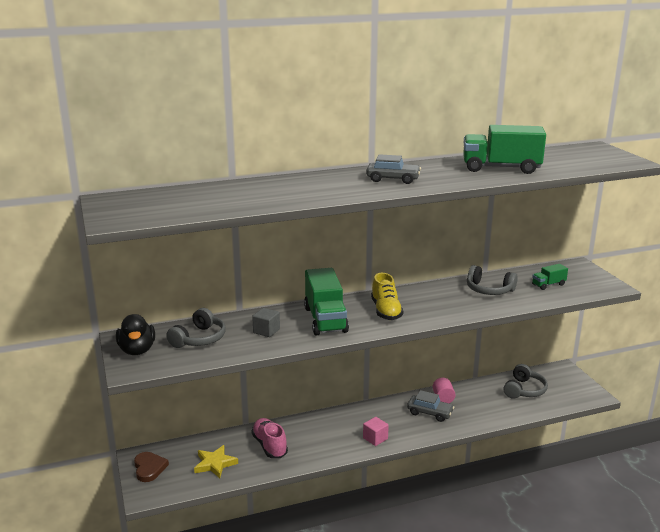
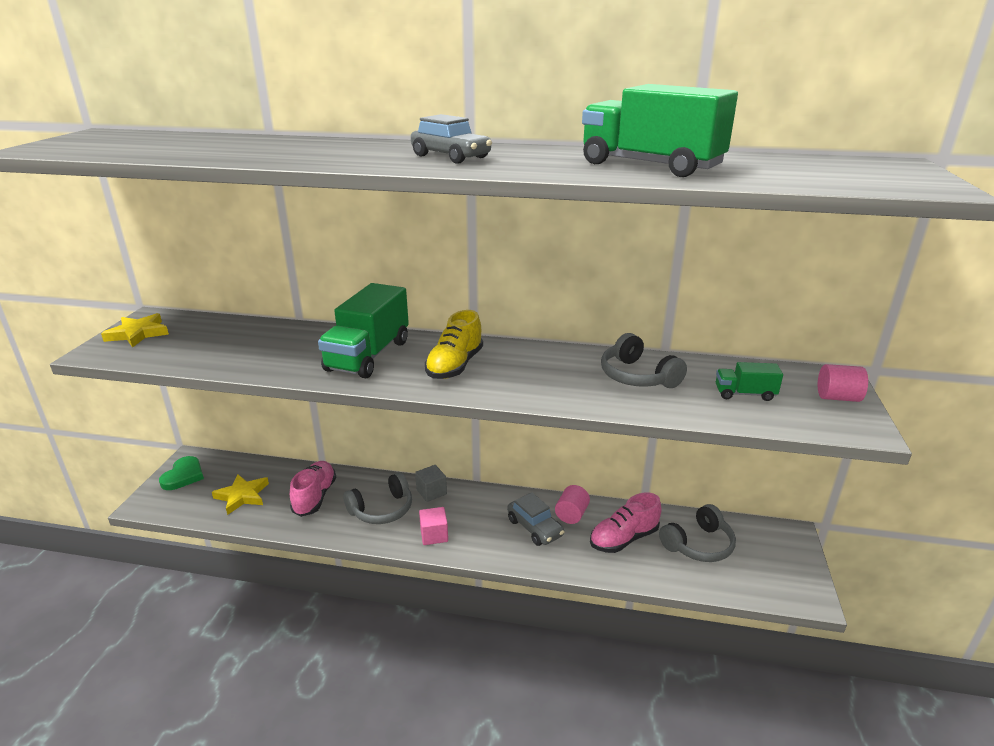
camera: 30 degrees right, 5 degrees up
(137, 350) = (138, 334): black duck -> yellow star
(149, 468) = (183, 476): brown heart -> green heart
(199, 339) = (210, 339): grey headphones -> grey headphones (382, 509)
(266, 331) = (286, 350): grey cube -> grey cube (431, 492)
(484, 401) = (623, 538): none -> pink shoe
(589, 275) = (837, 397): none -> pink cylinder

